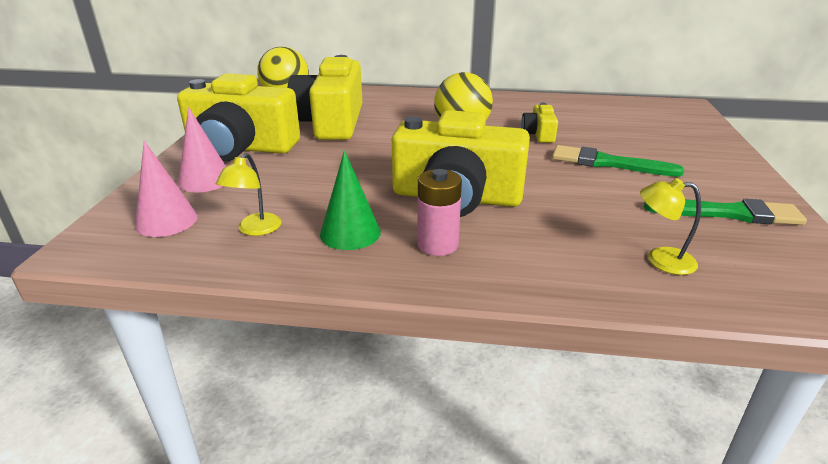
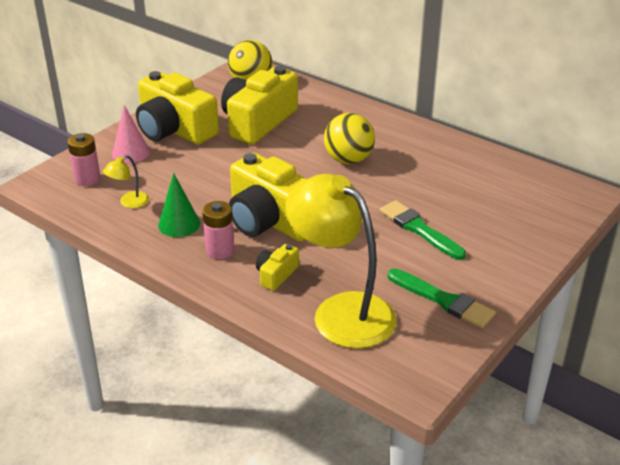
camera: 30 degrees right, 5 degrees up
(166, 221) = (87, 179): pink cone -> pink battery
(538, 134) = (404, 184): yellow camera -> yellow camera (276, 275)
(660, 260) = (341, 311): yellow lamp -> yellow lamp, size x2.42

